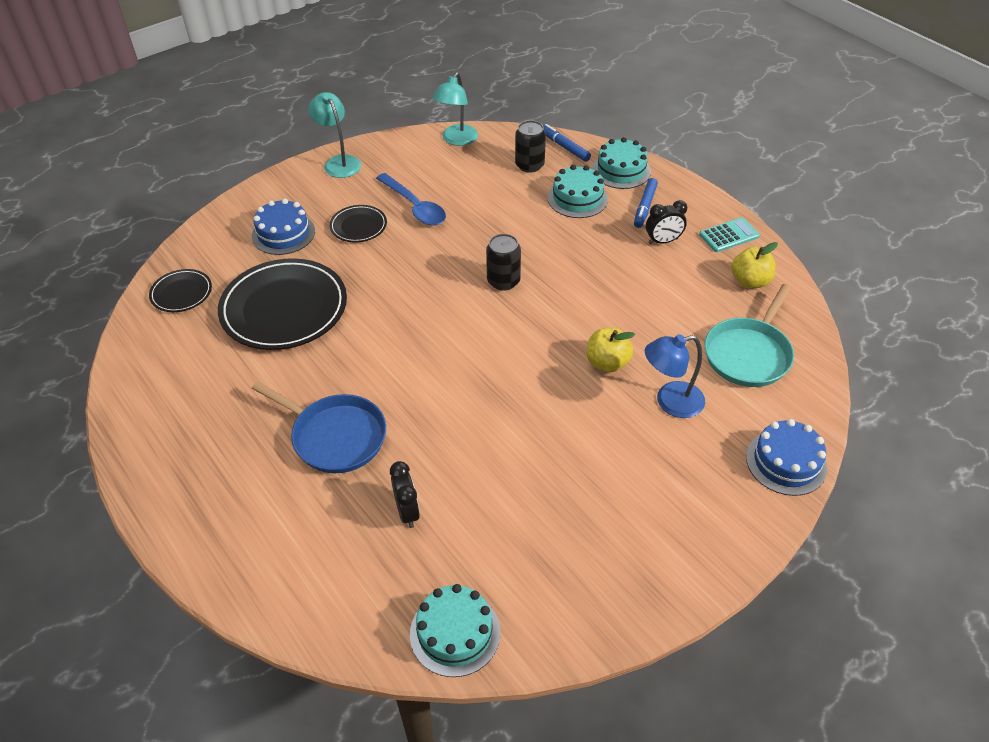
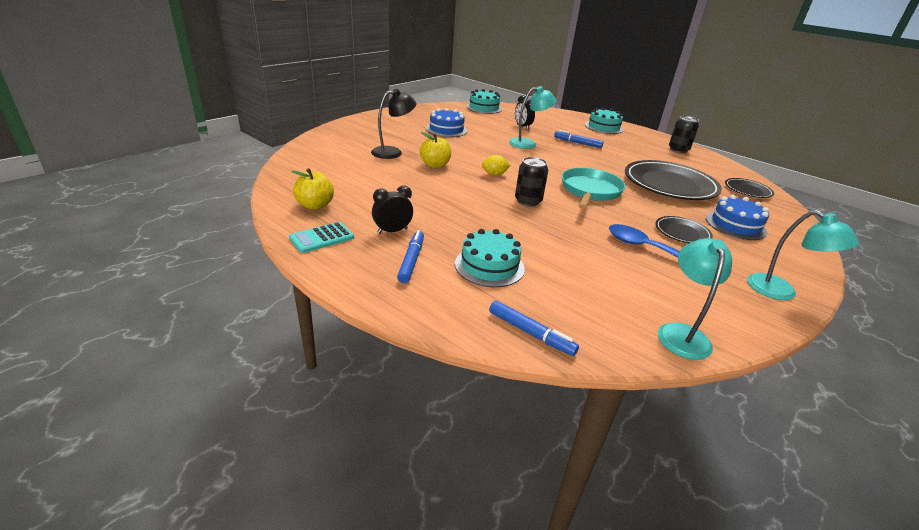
camera: 165 degrees right, 15 degrees down
(335, 436) = (577, 143): blue pan -> blue marker
(431, 433) = (528, 143): none -> turquoise lamp
(526, 338) = (494, 174): none -> yellow lemon
(529, 165) = (563, 302): black can -> black can (678, 150)
(621, 170) = (444, 302): turquoise cake -> turquoise cake (603, 127)
(670, 402) = (393, 152): blue lamp -> black lamp
(748, 354) = (333, 169): turquoise pan -> turquoise pan (590, 191)
(786, 462) = (328, 136): blue cake -> blue cake (446, 130)

